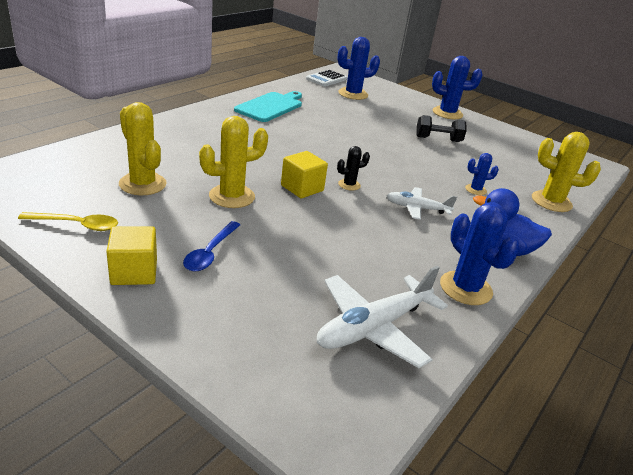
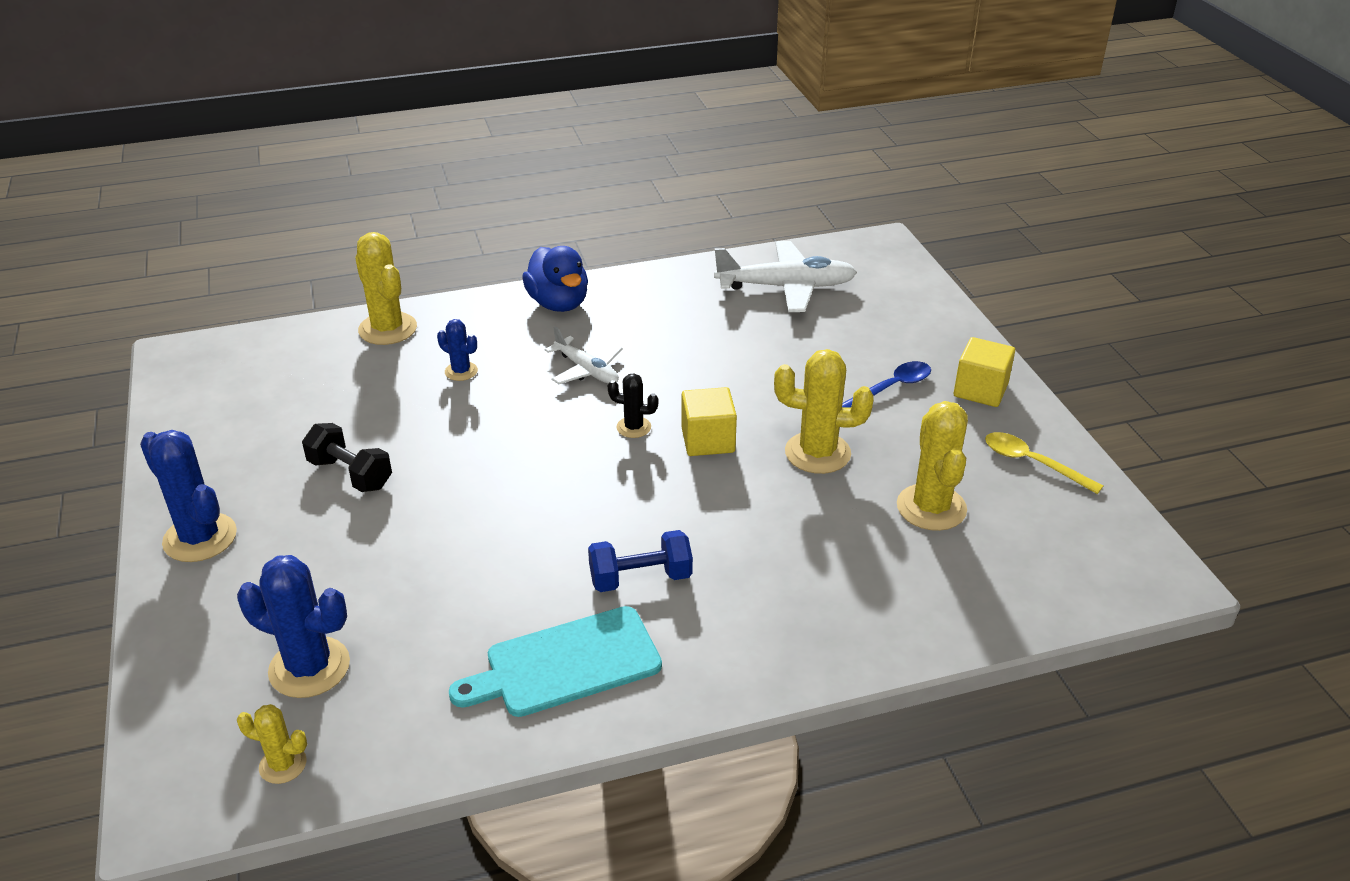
camera: 140 degrees left, 5 degrees up
(271, 131) = (640, 578): none -> blue dumbbell
(326, 79) = (283, 765): white calculator -> yellow cactus
(465, 288) = (660, 287): blue cactus -> none

